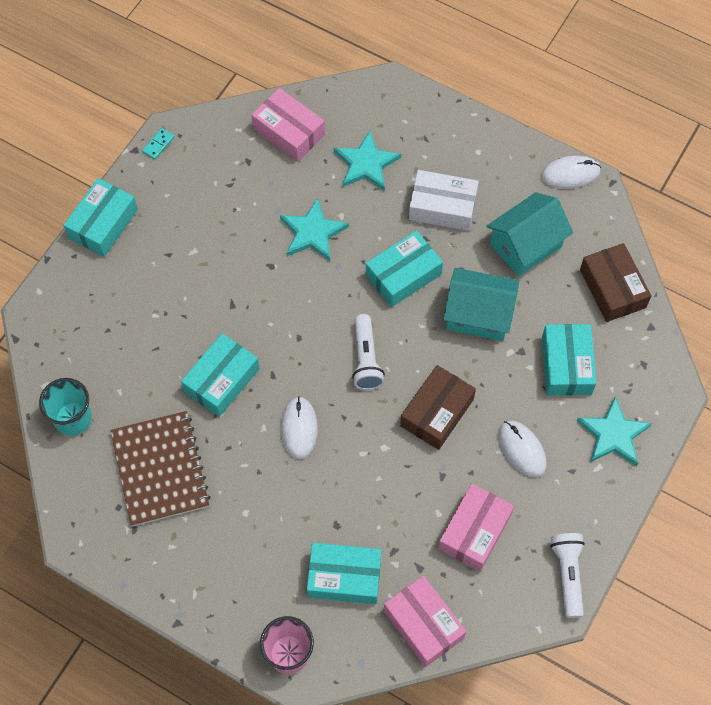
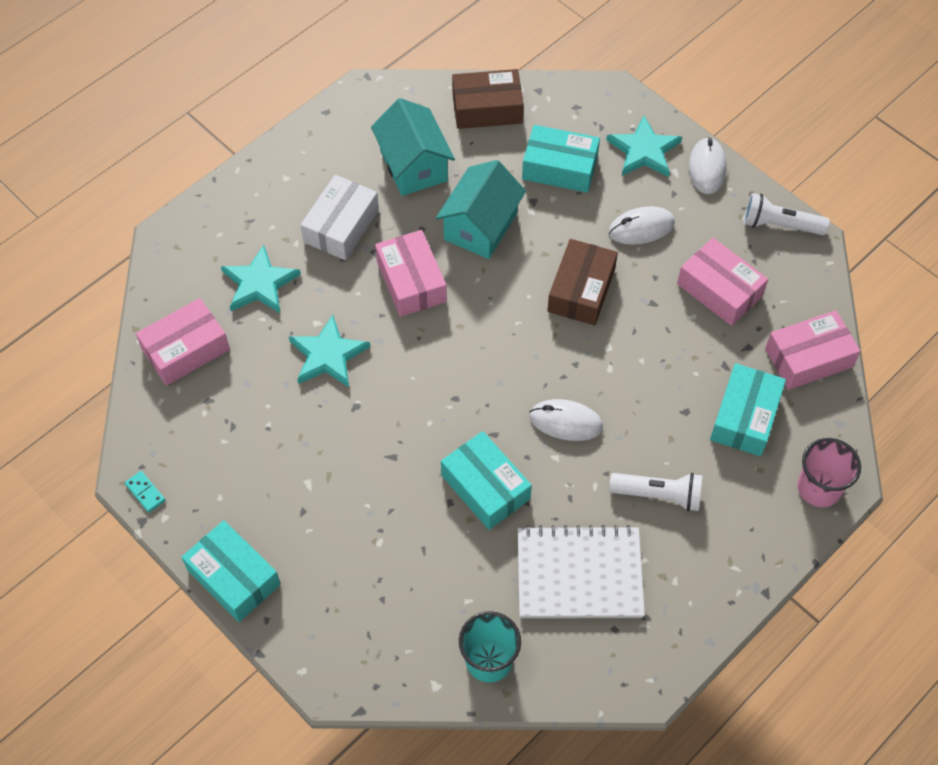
camera: 75 degrees left, 5 degrees down
(160, 469) = (579, 574): brown notebook -> white notebook
(365, 359) = (501, 340): white flashlight -> white flashlight (658, 495)
(403, 275) = (411, 281): turquoise box -> pink box
(437, 412) = (581, 290): brown box -> brown box turned 60 degrees clockwise
(570, 174) = (344, 107): white mouse -> white mouse (707, 168)

